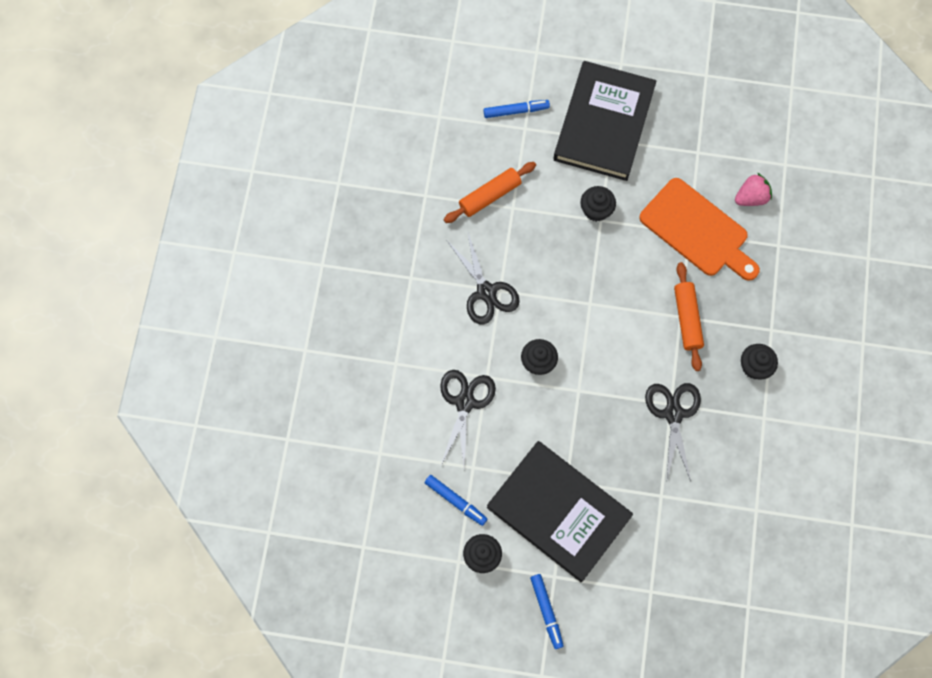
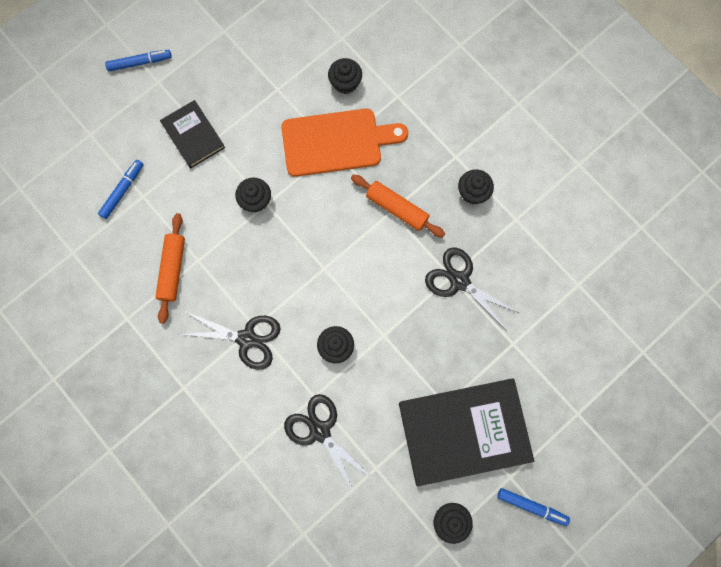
camera: 50 degrees left, 5 degrees up
(455, 501) = (391, 505): blue marker -> blue marker (140, 62)
(604, 123) = (193, 135): black book -> black book, size x0.53
(751, 197) = (345, 83): pink strawberry -> black cupcake

